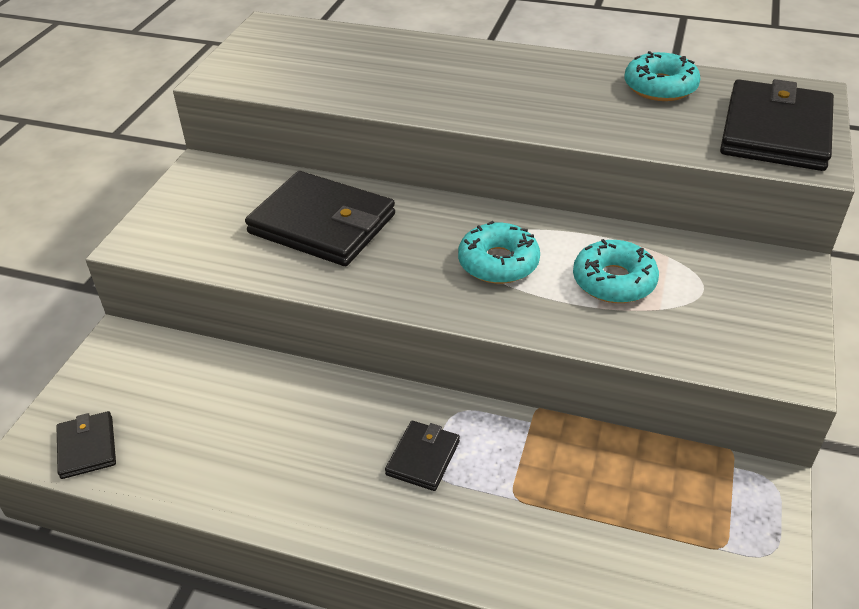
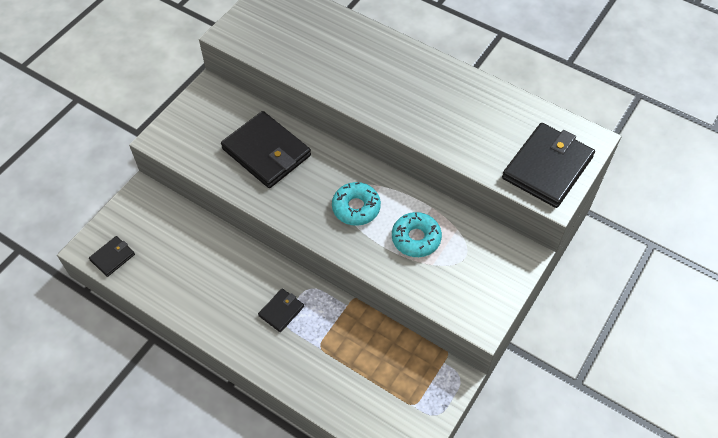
camera: 15 degrees right, 15 degrees up
(87, 447) = (112, 257): black wallet -> black wallet turned 45 degrees clockwise
(660, 87) = (497, 110): turquoise donut -> none

